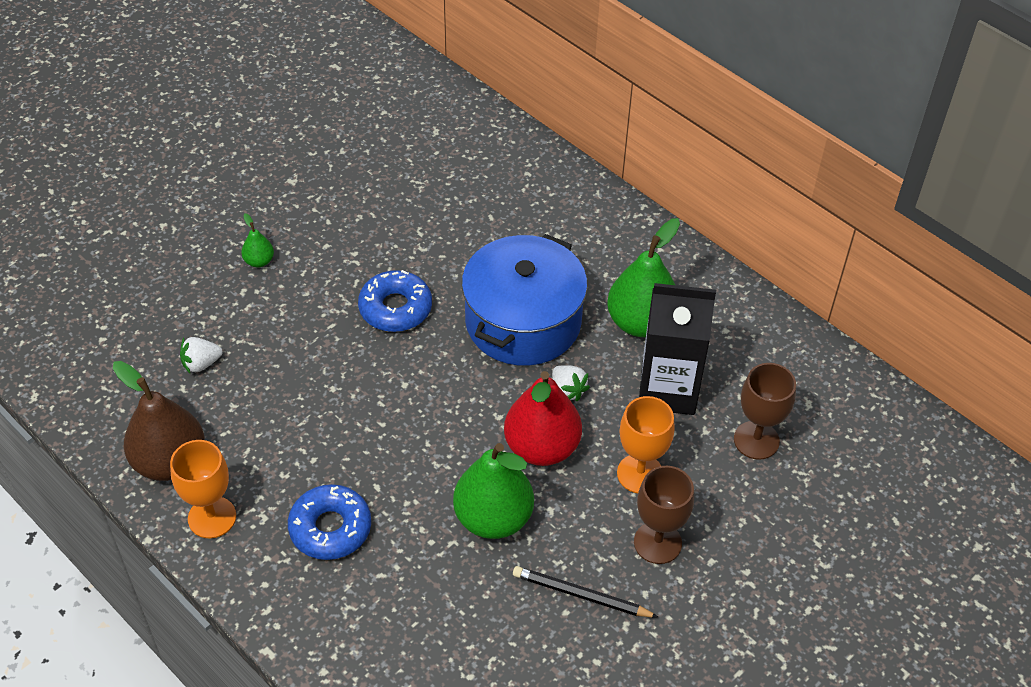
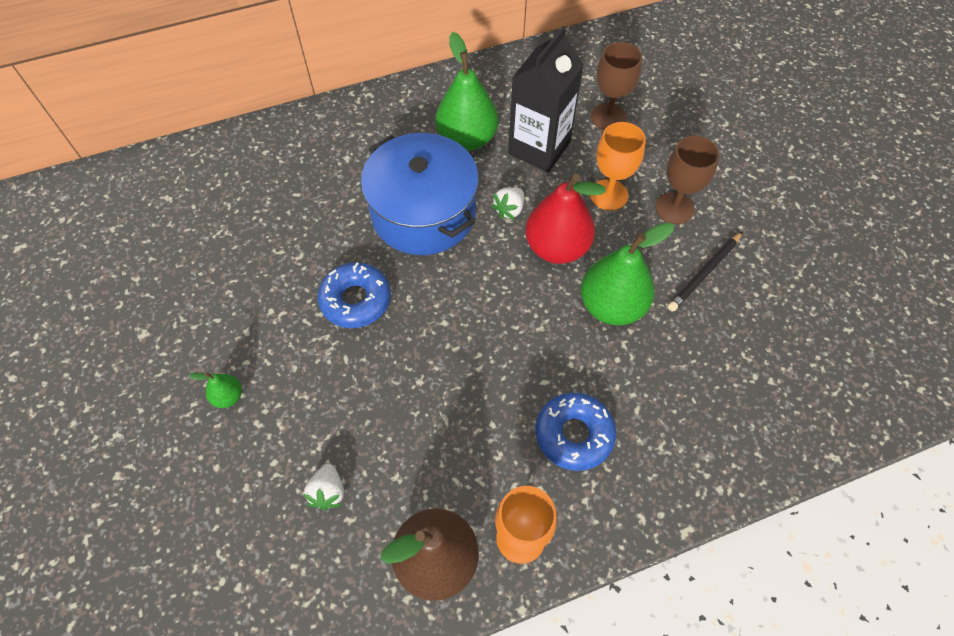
camera: 65 degrees left, 10 degrees up
(568, 390) = (509, 210): white strawberry -> white strawberry turned 135 degrees clockwise

